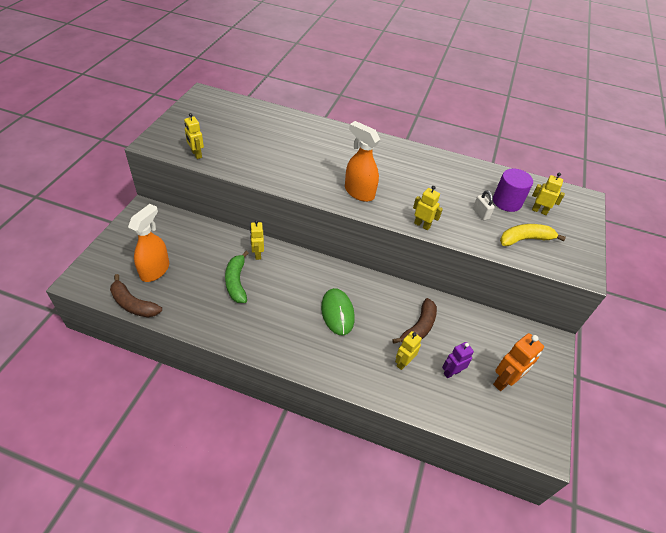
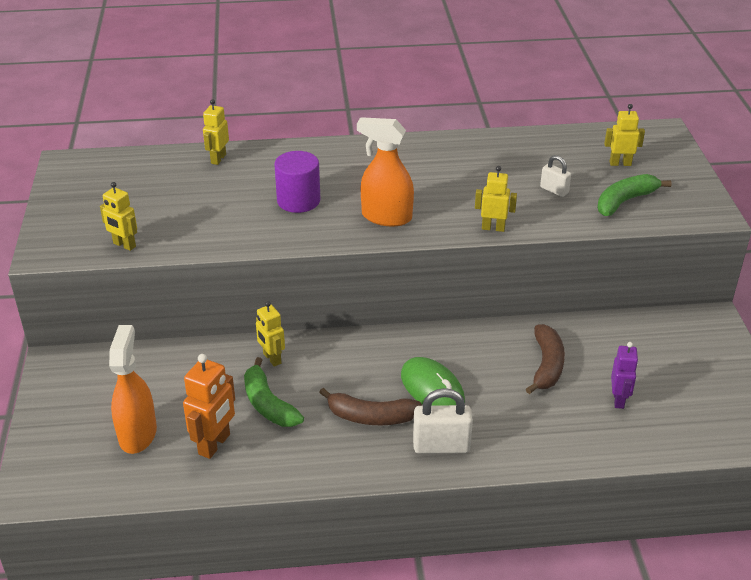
camera: 20 degrees left, 10 degrees down
(133, 304) = (139, 488): brown banana -> brown banana (371, 417)
(317, 354) = (441, 446): none -> white padlock
(403, 362) = (554, 412): yellow robot -> yellow robot (218, 159)
(451, 372) = (619, 400): purple robot -> purple robot turned 150 degrees clockwise
(504, 381) = (686, 385): orange robot -> orange robot (215, 444)
(507, 202) = (575, 166): purple cylinder -> purple cylinder (298, 201)
(525, 239) = (625, 201): yellow banana -> green banana

